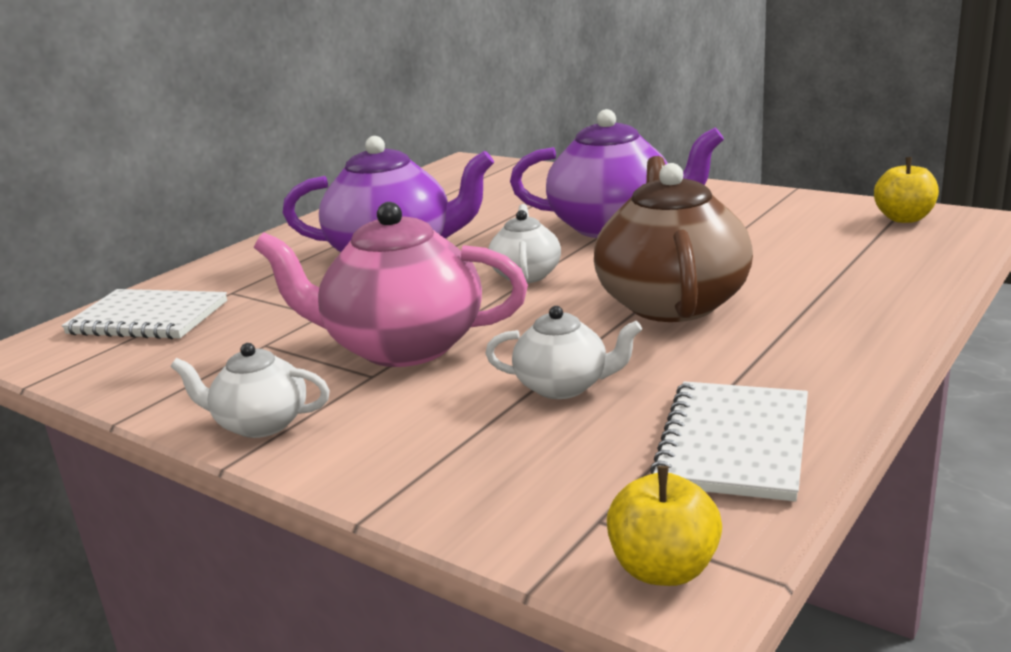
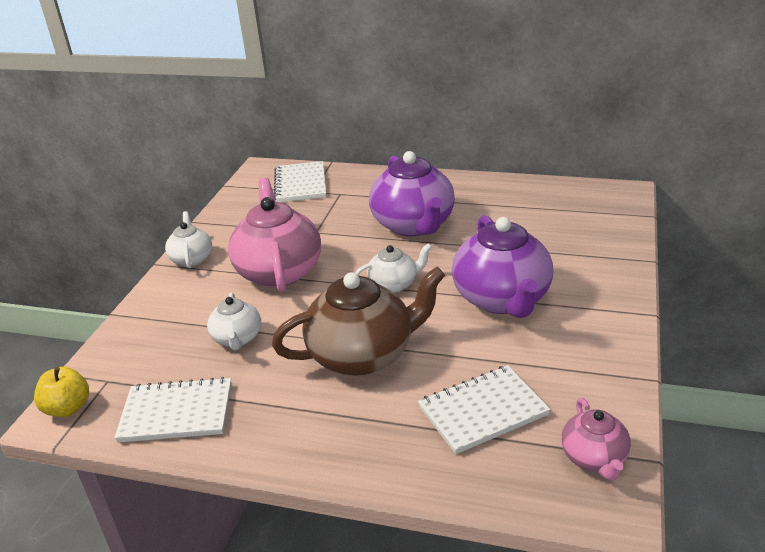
camera: 70 degrees right, 10 degrees up
(815, 252) = (483, 411): none -> white notebook
(904, 218) = (594, 458): yellow apple -> pink teapot

